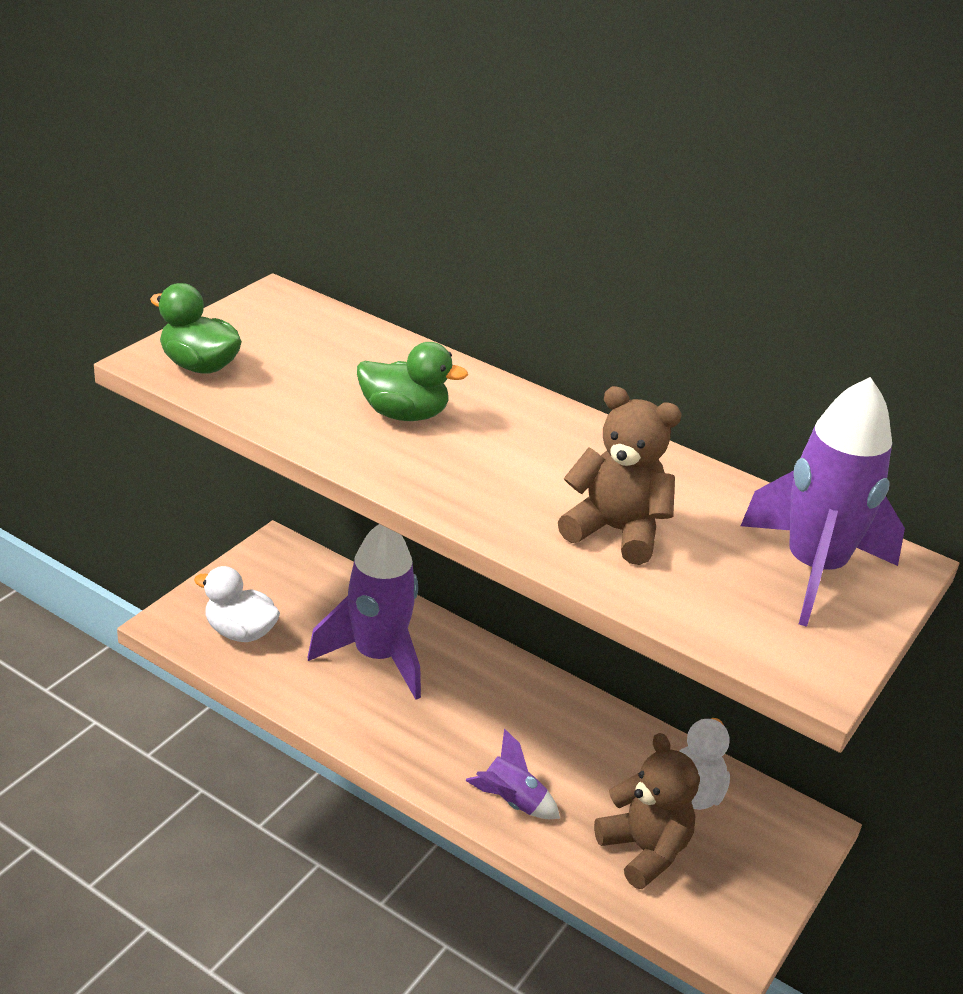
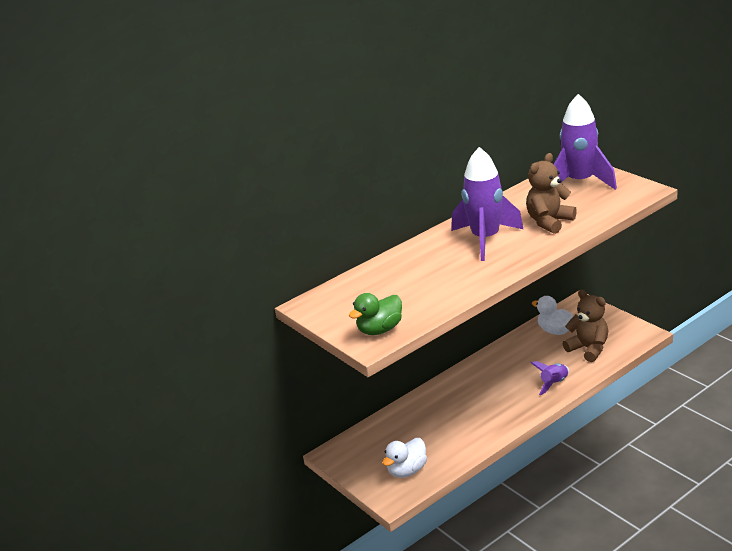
camera: 65 degrees left, 5 degrees down
(377, 657) = (441, 419): purple rocket -> purple rocket (485, 239)
(404, 414) = (443, 269): green duck -> none
(644, 850) = (588, 349): brown teddy bear -> brown teddy bear turned 60 degrees clockwise

